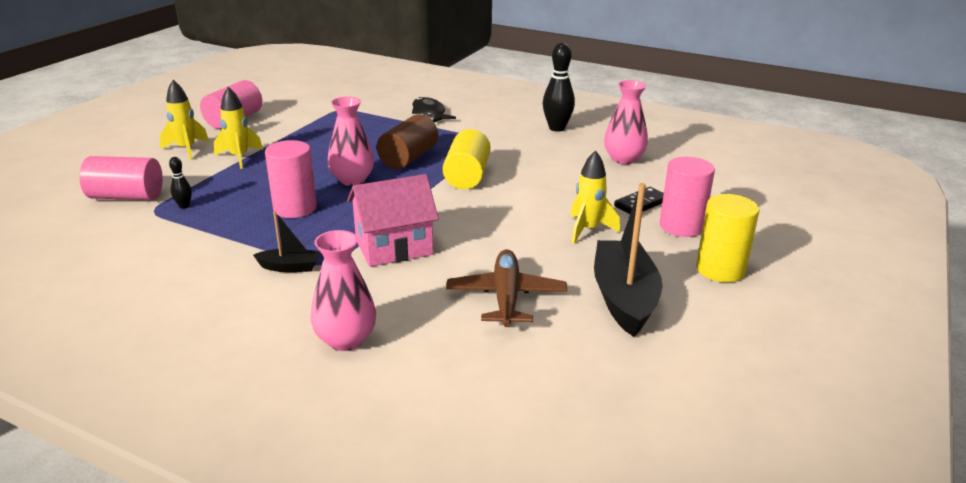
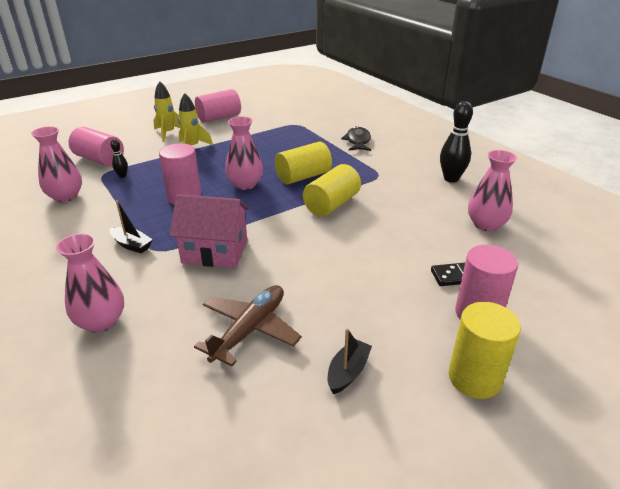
camera: 30 degrees right, 5 degrees up
(133, 244) = (65, 196): none -> pink vase
(408, 158) = (303, 176): brown cylinder -> yellow cylinder
(588, 230) = (383, 287): yellow rocket -> none
(624, 298) = (348, 372): black boat -> black boat, size x0.49

